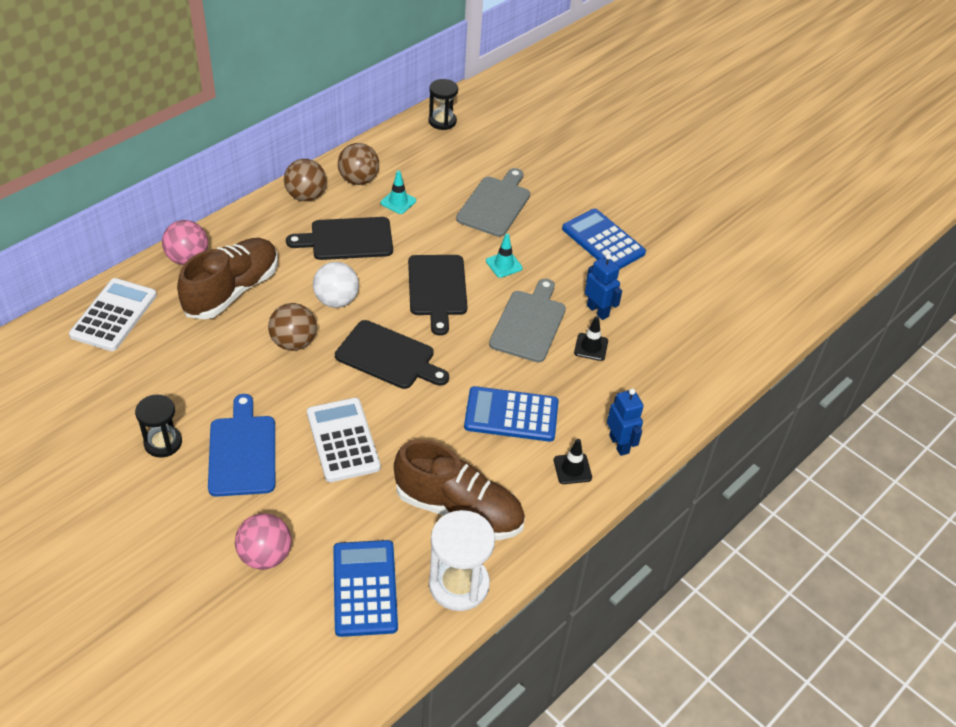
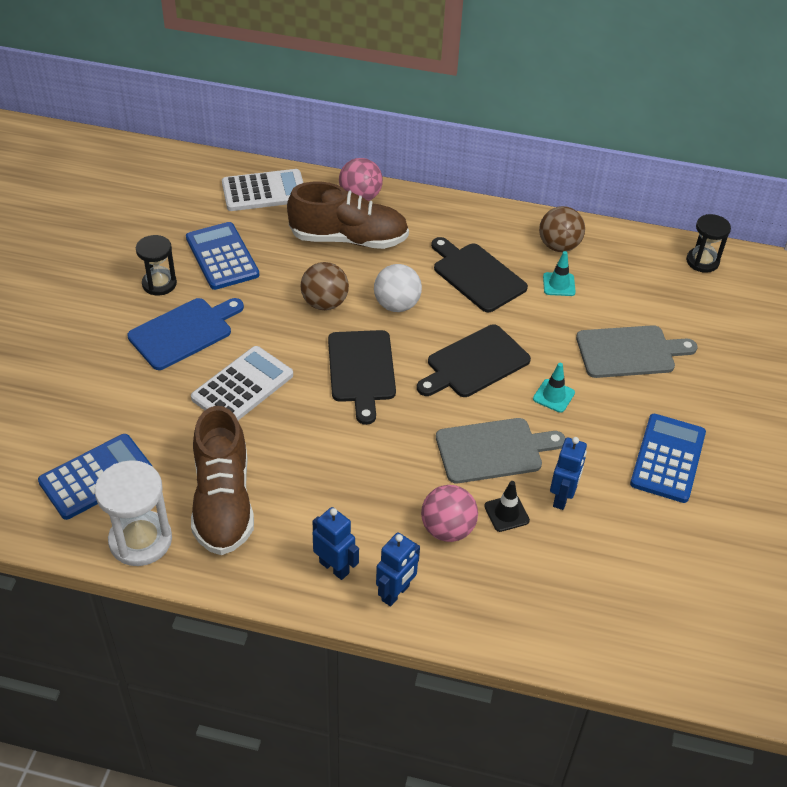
camera: 60 degrees right, 0 degrees up
(265, 556) = (90, 398): pink ball -> pink ball (447, 529)
(306, 196) = (502, 225): brown ball -> none
(511, 415) = (364, 489): blue calculator -> blue calculator (222, 256)
(572, 469) = (334, 567): black traffic cone -> blue robot

